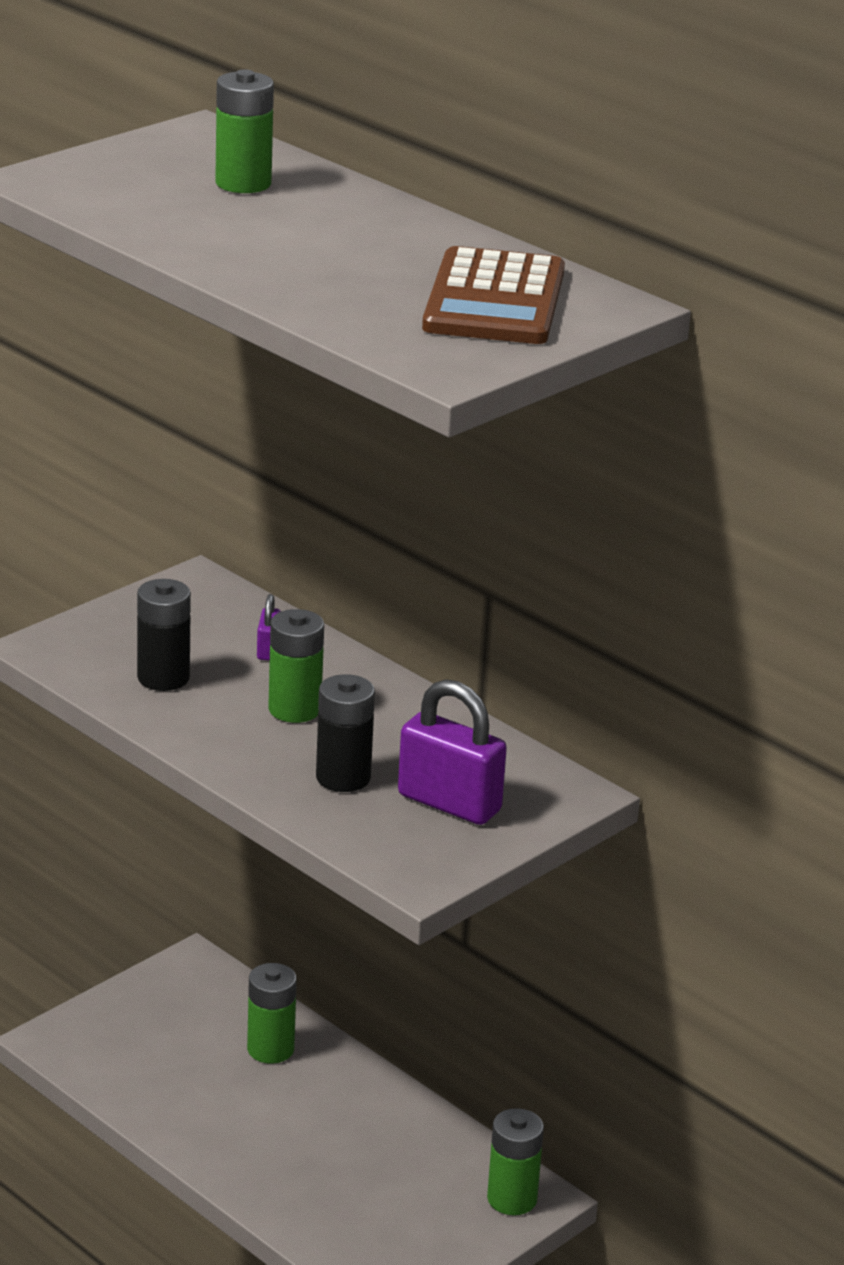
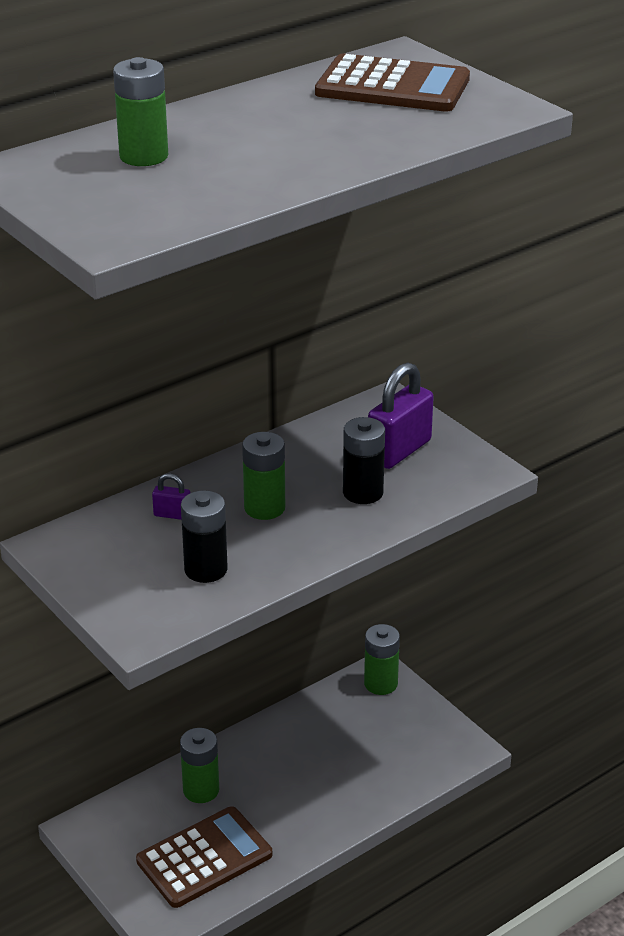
camera: 80 degrees left, 5 degrees up
(156, 1062) = (204, 858): none -> brown calculator

